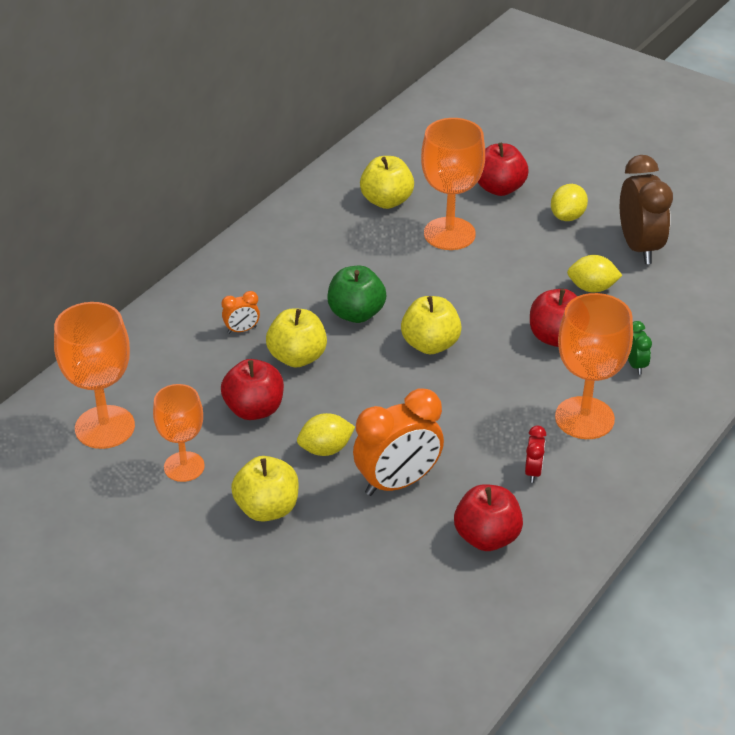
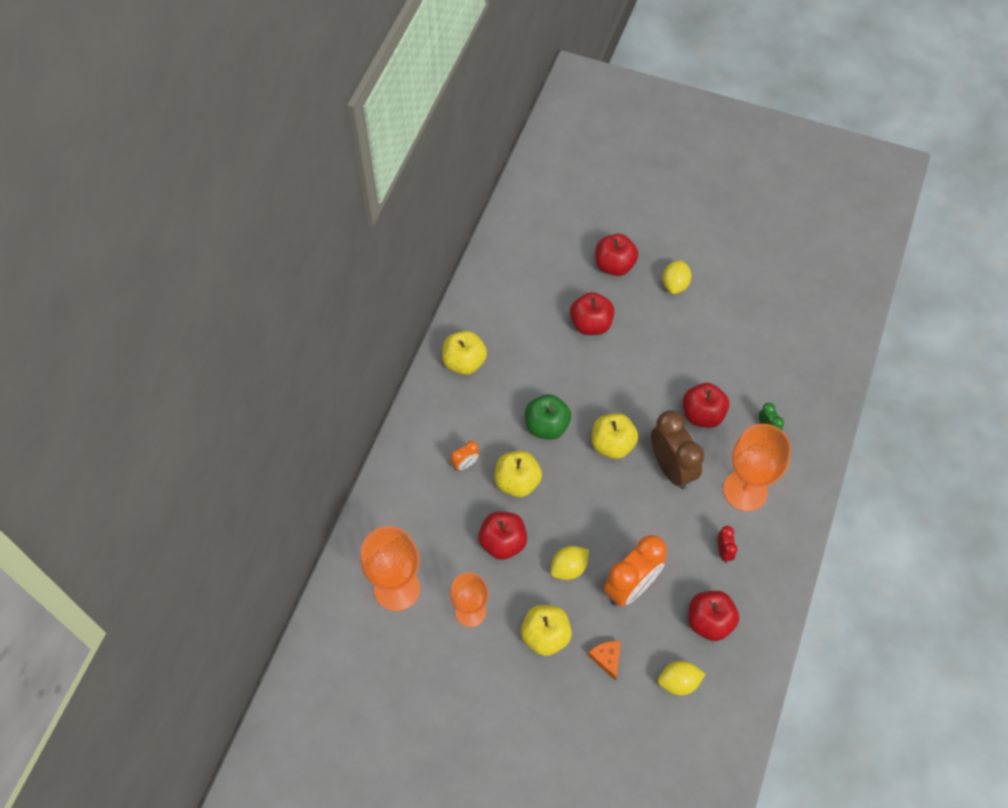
camera: 15 degrees left, 20 degrees up
(336, 547) = (607, 658): none -> orange cheese
(386, 201) = (531, 299): yellow apple -> yellow apple (464, 362)
(449, 234) = (591, 324): orange goblet -> red apple
(592, 288) = (714, 357): yellow lemon -> yellow lemon (678, 682)
(639, 247) = (737, 306): brown clock -> brown clock (671, 468)

